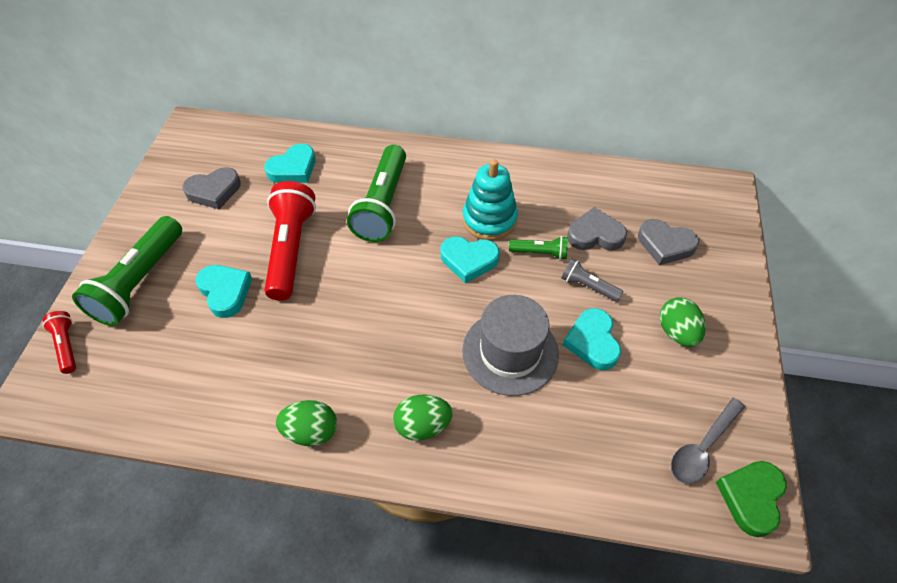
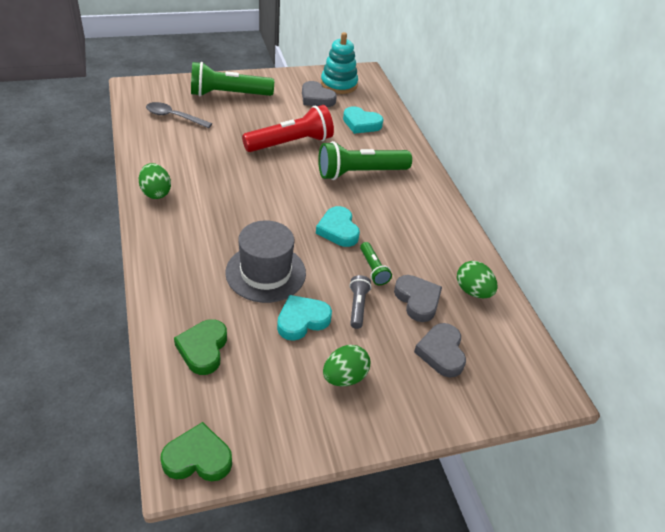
camera: 60 degrees right, 10 degrees down
(67, 345) = (171, 86): red flashlight -> none
(225, 292) = (240, 127): turquoise heart -> none
(422, 426) = (182, 242): green egg -> green egg (473, 291)
(489, 220) = (387, 232): turquoise stacking toy -> turquoise stacking toy (339, 84)
(607, 451) = (203, 349): none -> green heart
(702, 447) = (233, 414): grey spoon -> grey spoon (174, 117)

